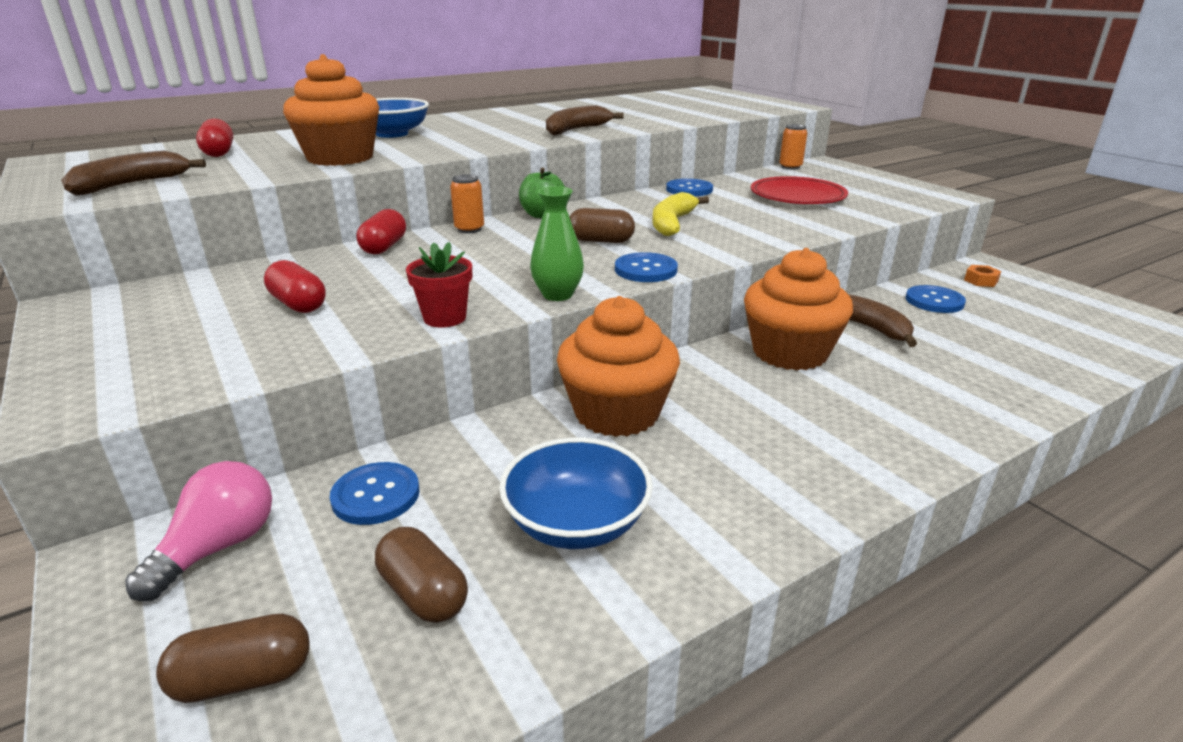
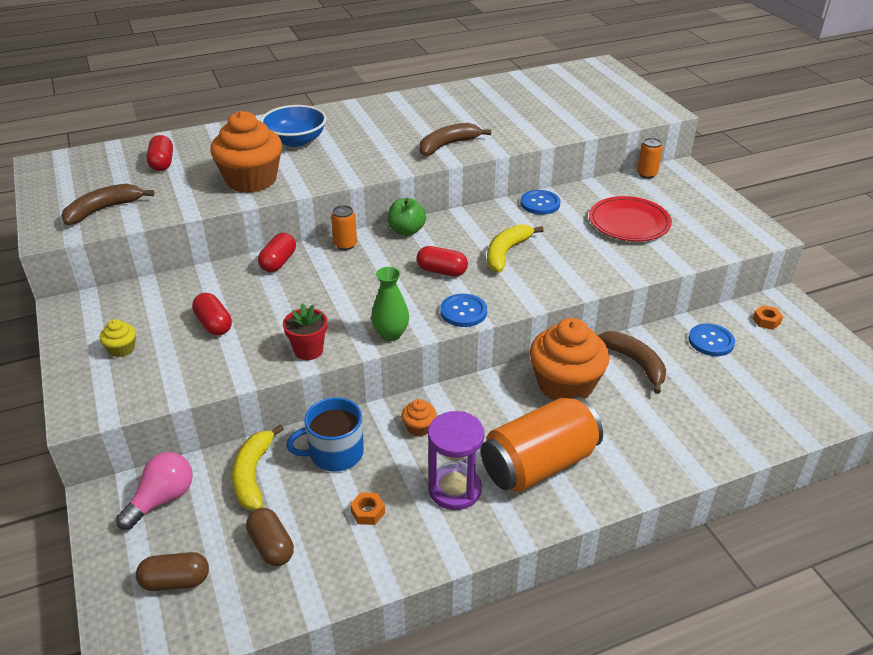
camera: 10 degrees right, 10 degrees up
(151, 338) = (122, 349): none -> yellow cupcake
(376, 495) = (253, 475): blue button -> yellow banana
(502, 454) = (335, 453): none -> blue mug
(576, 523) = (368, 512): blue bowl -> orange nut
(601, 241) = (442, 271): brown capsule -> red capsule
(617, 413) = (419, 427): orange cupcake -> orange cupcake, size x0.43
(699, 478) = (454, 489): none -> purple hourglass
(804, 436) = (539, 464): none -> orange can

